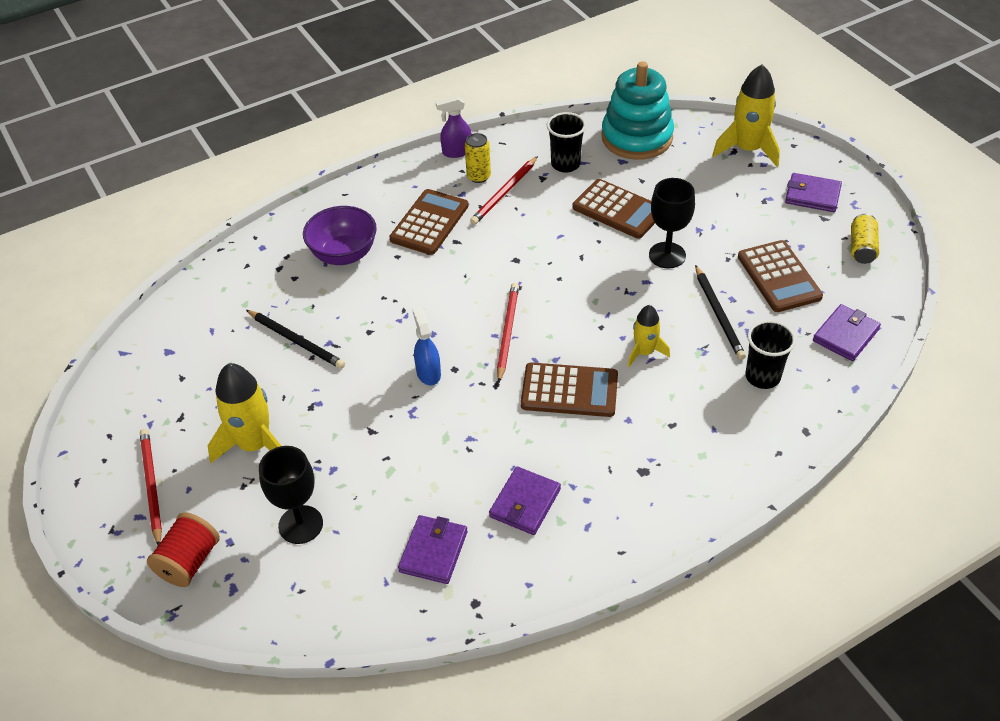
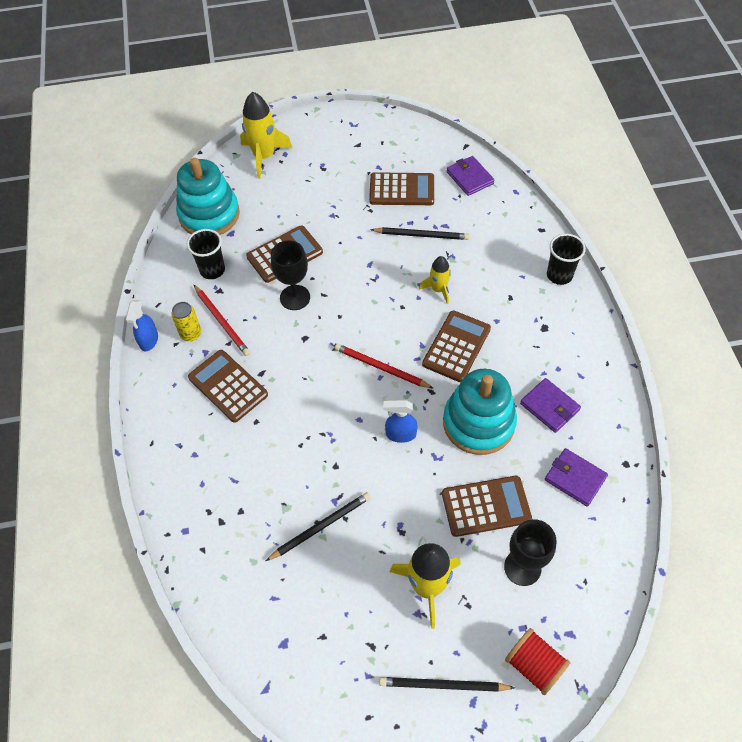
camera: 70 degrees left, 10 degrees up
(151, 486) = (443, 685): red pencil -> black pencil
(344, 254) = (232, 463): purple bowl -> none
(365, 472) = (486, 506): none -> brown calculator
(456, 152) = (148, 340): purple spray bottle -> blue spray bottle
(472, 438) = (478, 423): none -> turquoise stacking toy
(667, 255) = (349, 242): black goblet -> black goblet (295, 297)
(762, 377) = (488, 233): black cup -> black cup (559, 275)
(812, 195) = (332, 141): purple wallet -> none
(862, 248) = (396, 138): yellow can -> none

